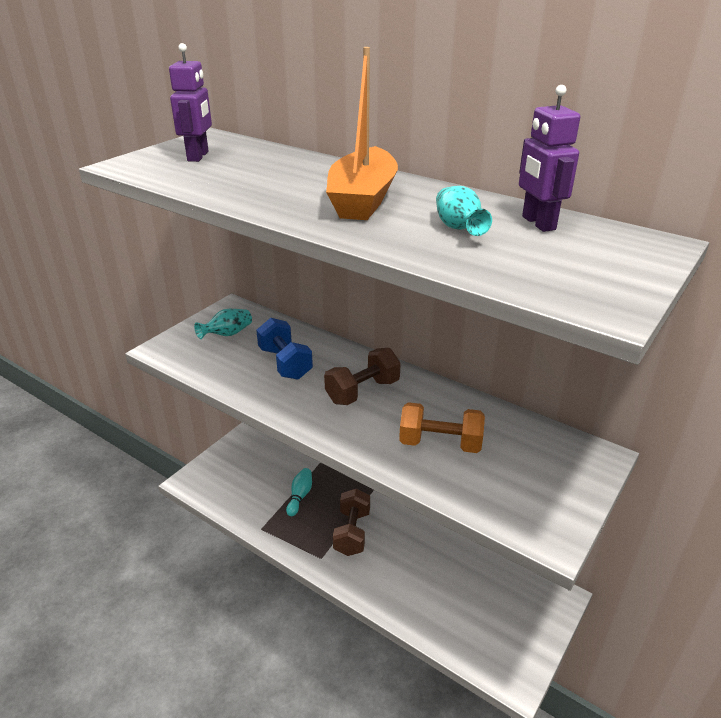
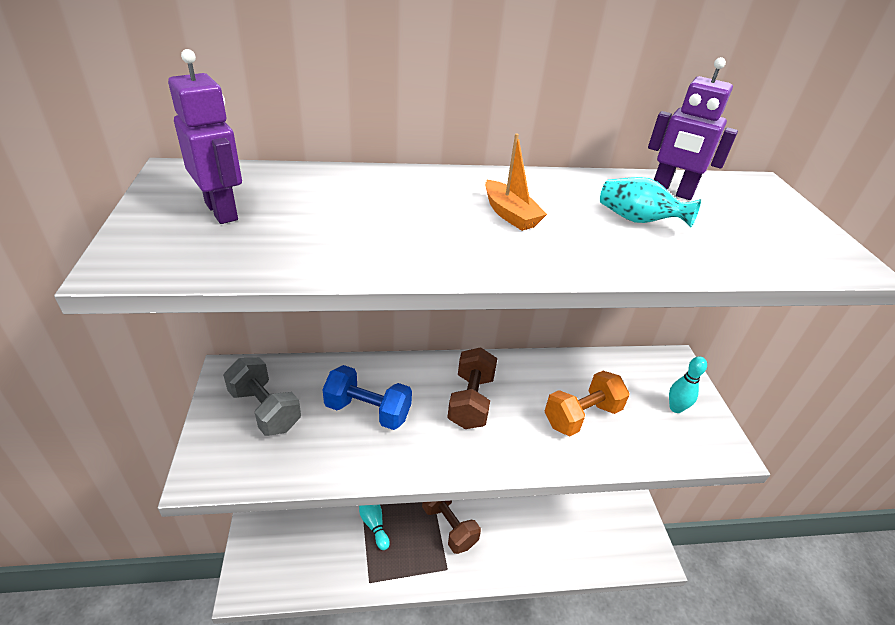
camera: 45 degrees left, 5 degrees up
(227, 334) = (265, 409): turquoise vase -> grey dumbbell
(362, 199) = (510, 214): orange boat -> orange boat, size x0.50
(542, 484) = (675, 408): none -> turquoise bowling pin

